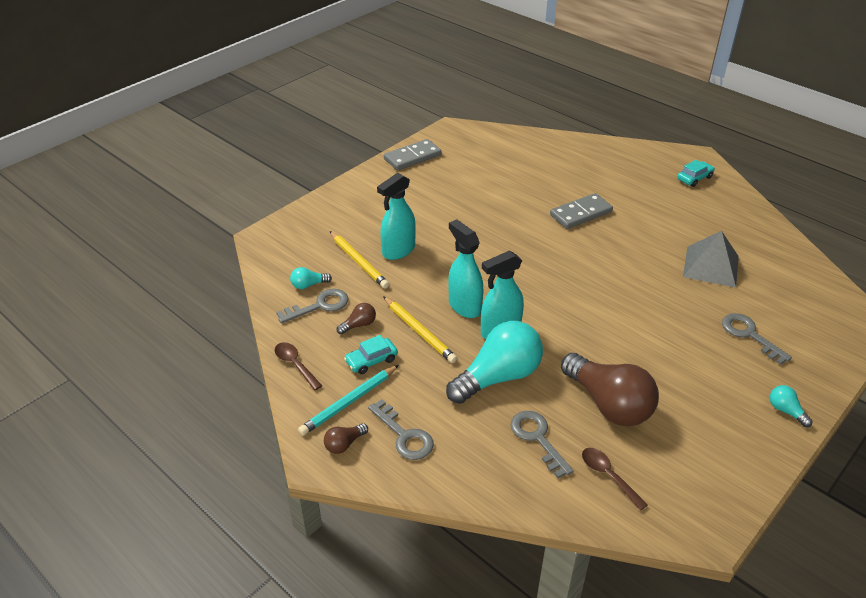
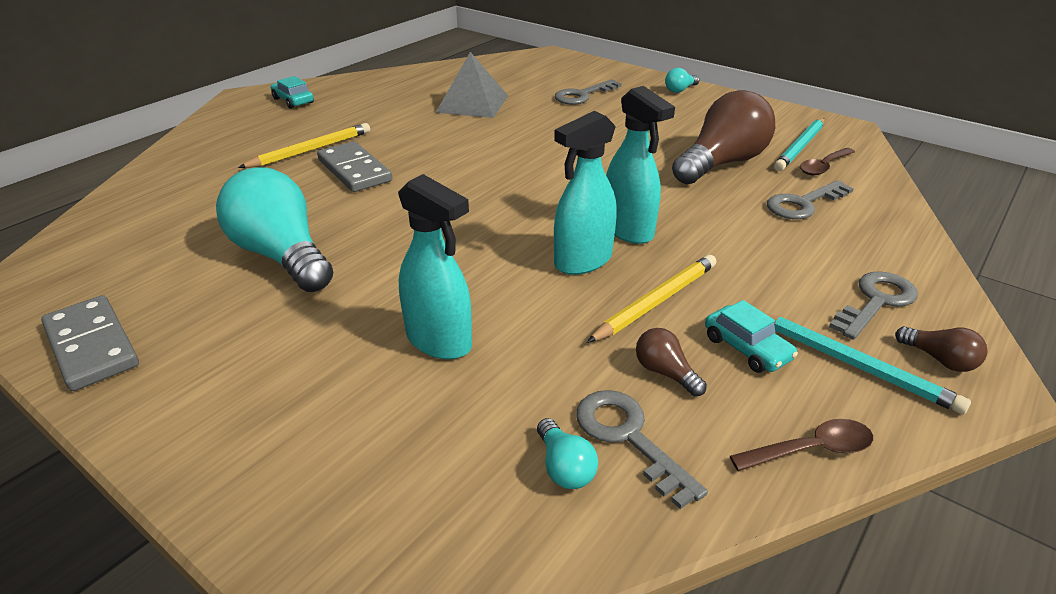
camera: 95 degrees left, 5 degrees down
(295, 365) = (810, 449): brown spoon -> brown spoon turned 150 degrees counterclockwise
(359, 262) = (476, 393): yellow pencil -> yellow pencil (311, 150)
(498, 377) = (718, 230): turquoise light bulb -> turquoise light bulb (282, 256)
(651, 472) = (800, 147): none -> turquoise pencil

